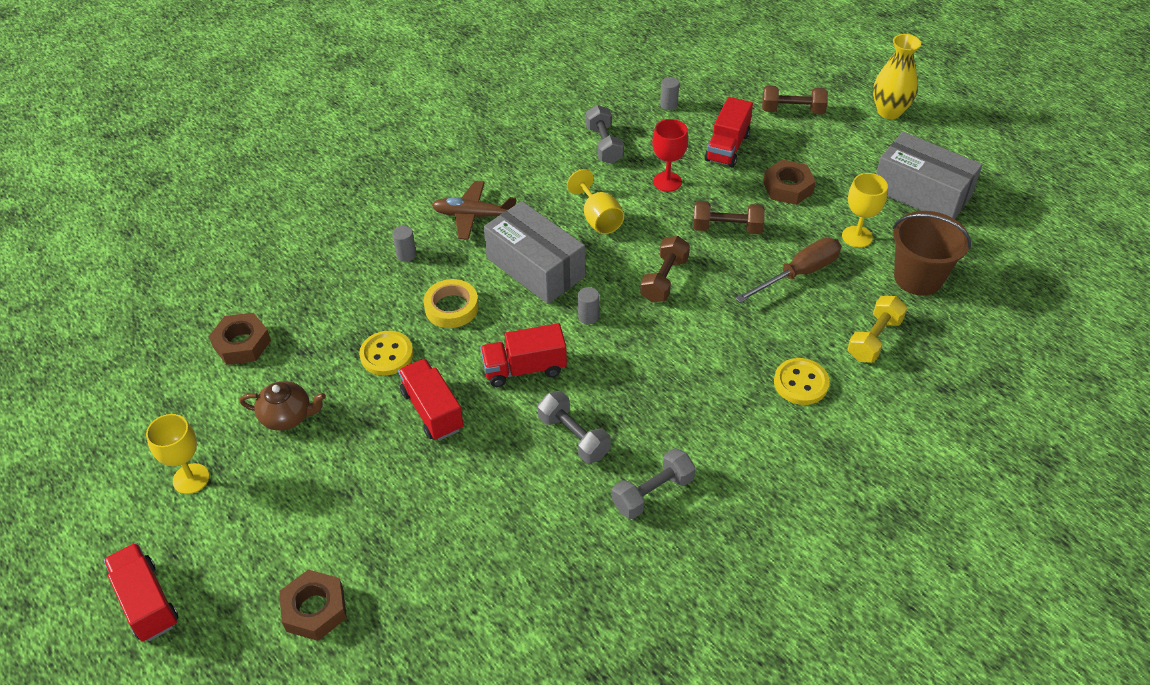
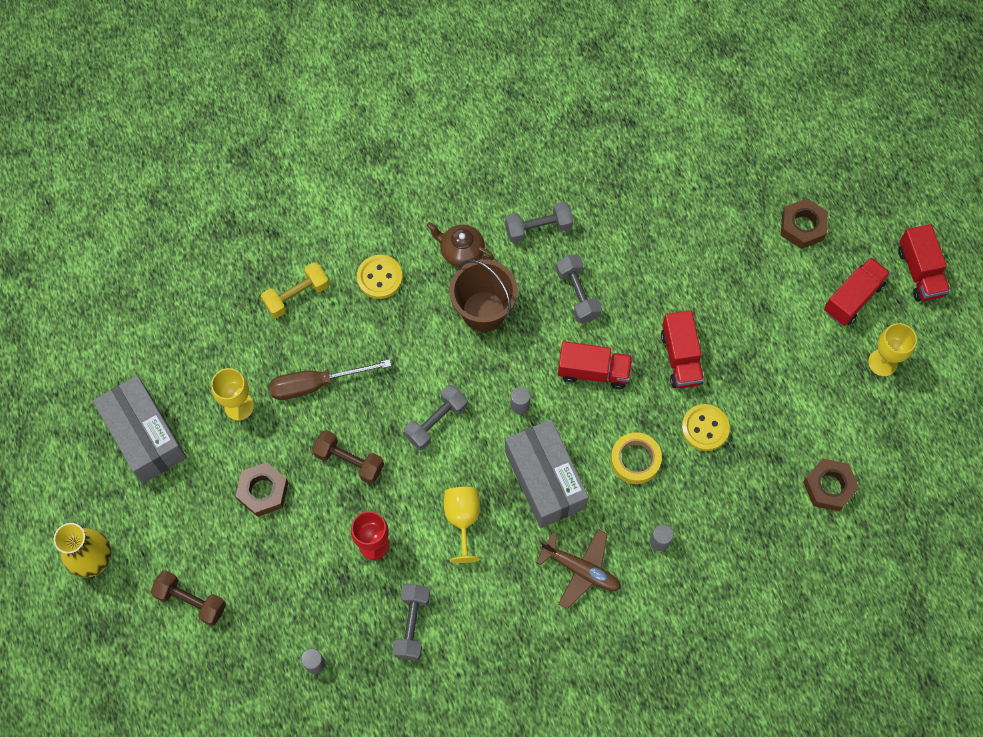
camera: 160 degrees left, 20 degrees up
(287, 416) = (799, 394): brown teapot -> brown teapot (461, 251)
(664, 279) = (436, 422): brown dumbbell -> grey dumbbell
(727, 147) = (289, 571): red truck -> red truck (853, 298)
(918, 278) = (218, 342): brown bucket -> brown bucket (483, 311)

